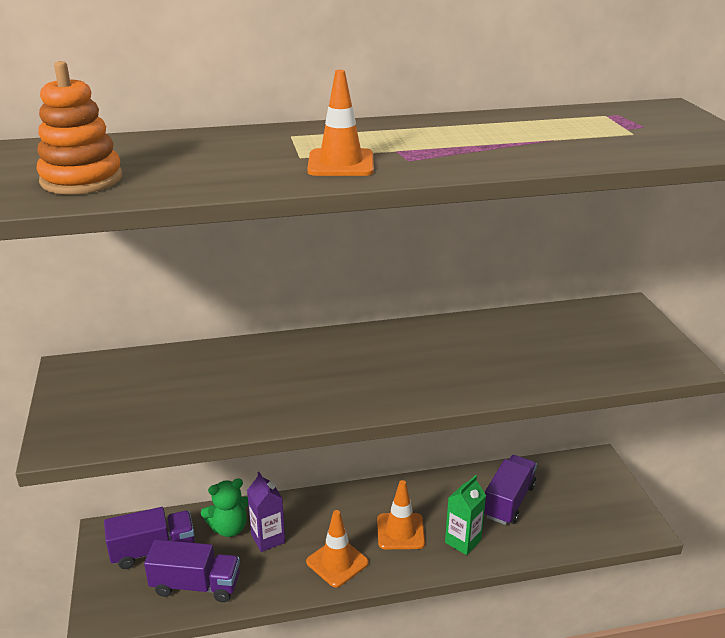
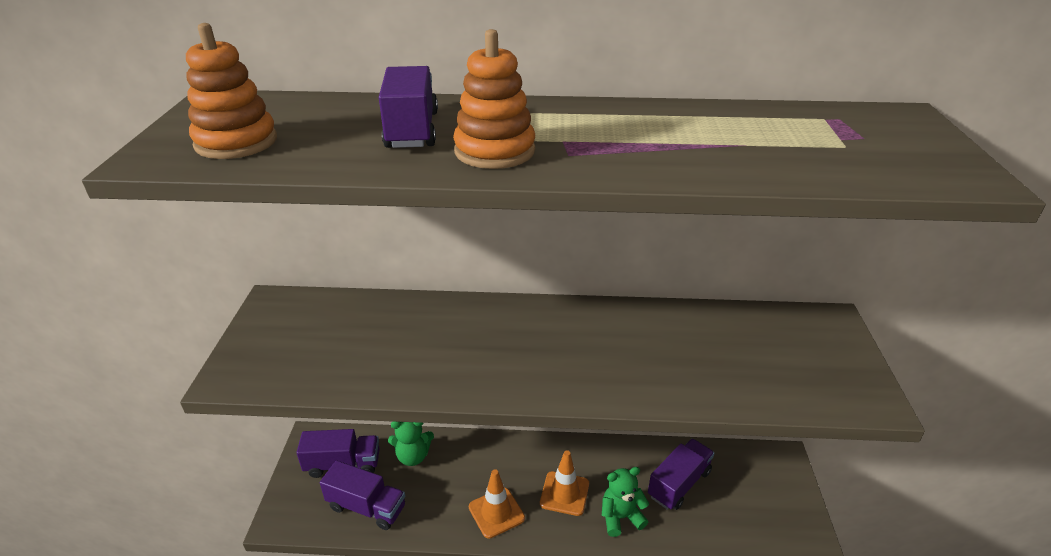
camera: 15 degrees right, 5 degrees up
(250, 155) = (412, 130): none -> purple truck
(268, 539) = (443, 474): purple carton -> none
(341, 163) = (494, 151): orange traffic cone -> orange stacking toy
(463, 541) = (620, 517): green carton -> green teddy bear

